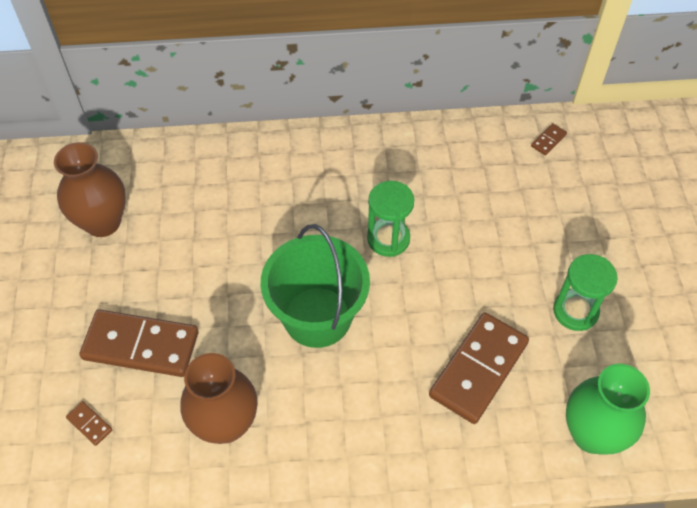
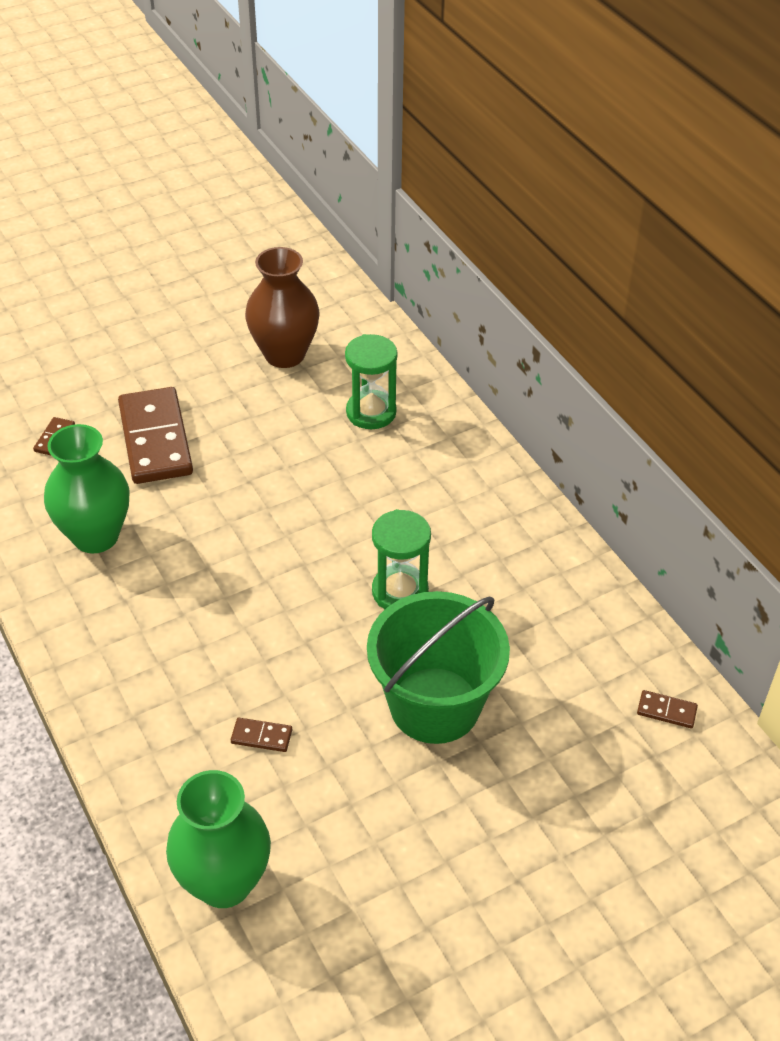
camera: 65 degrees right, 10 degrees down
(225, 424) = (96, 536): brown vase -> green vase
(317, 317) = (258, 564): green bucket -> green bucket (434, 705)
(479, 369) = (261, 736): brown domino -> brown domino, size x0.40
(575, 311) = (398, 817): green hourglass -> green hourglass (371, 412)

